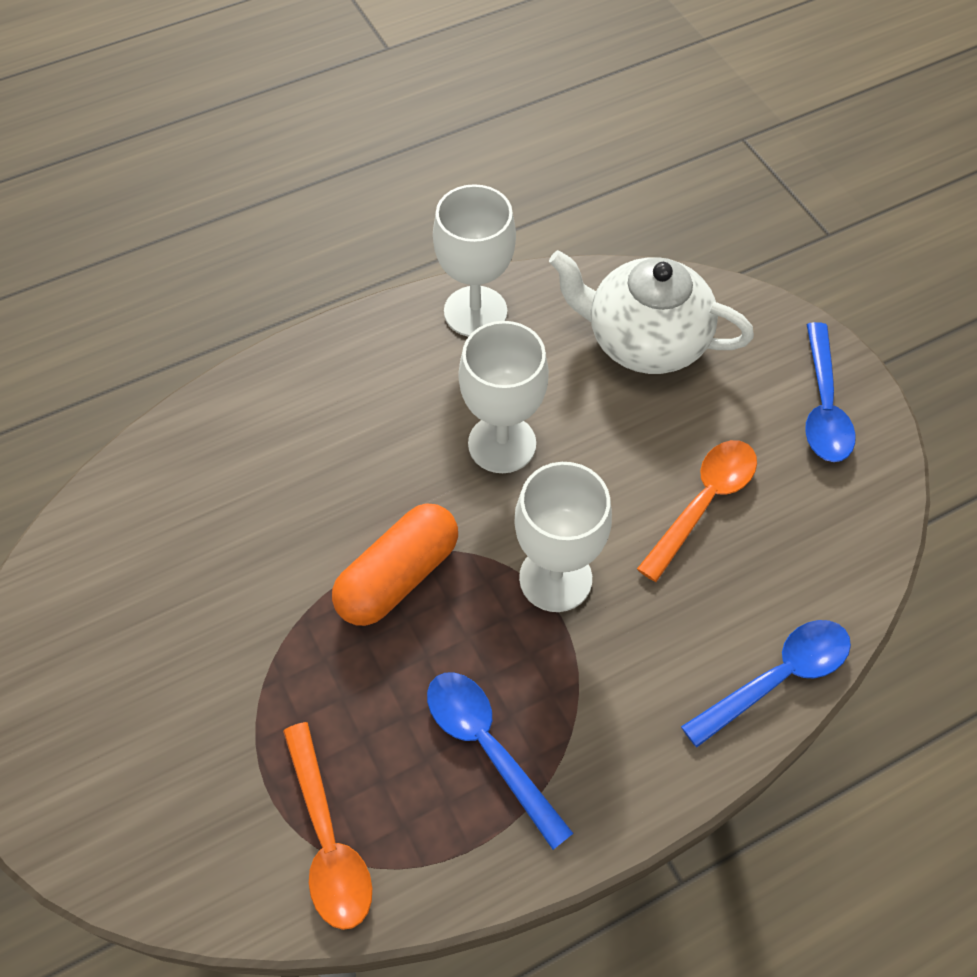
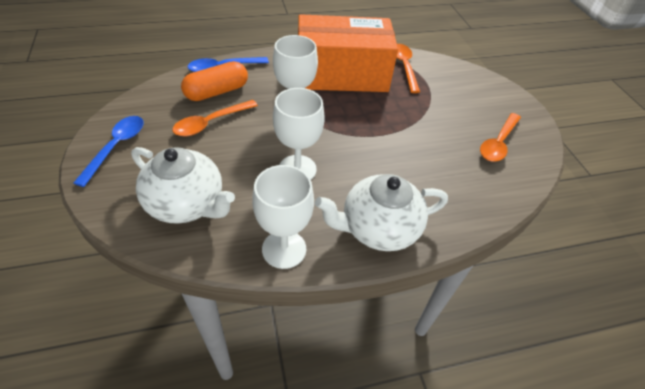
camera: 170 degrees left, 10 degrees down
(111, 615) = (498, 143): none -> orange spoon
(345, 372) = (378, 228): none -> white teapot
(398, 576) = (365, 128): orange capsule -> orange capsule (217, 92)
(488, 748) = (341, 74): blue spoon -> orange box

